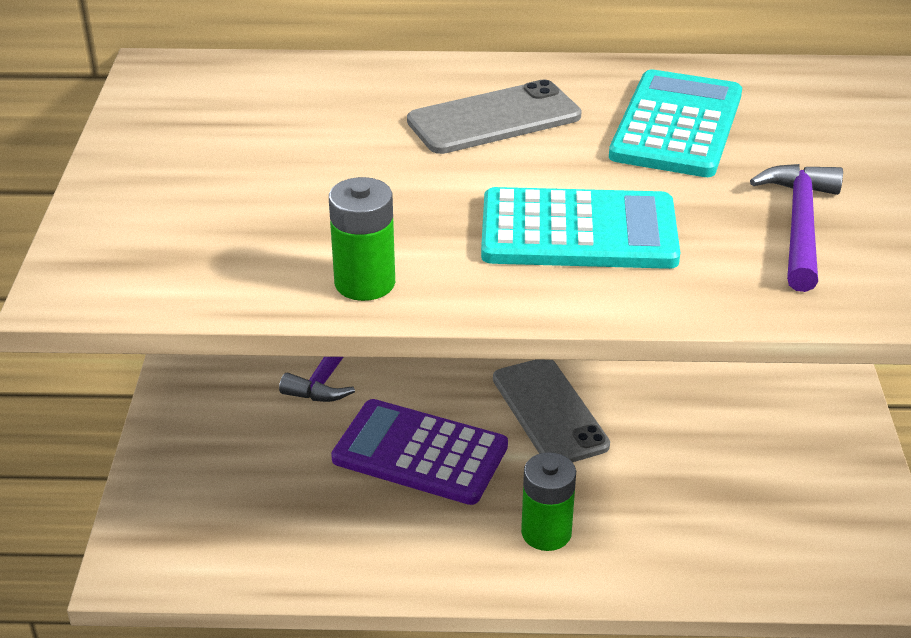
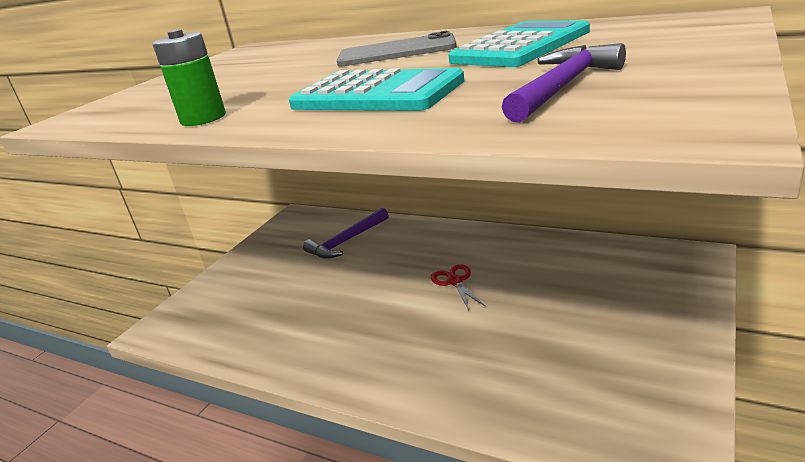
camera: 30 degrees right, 10 degrees down
(420, 453) = (356, 294): purple calculator -> none
(546, 532) = (398, 357): green battery -> none
(549, 412) = (455, 281): grey phone -> red scissors

